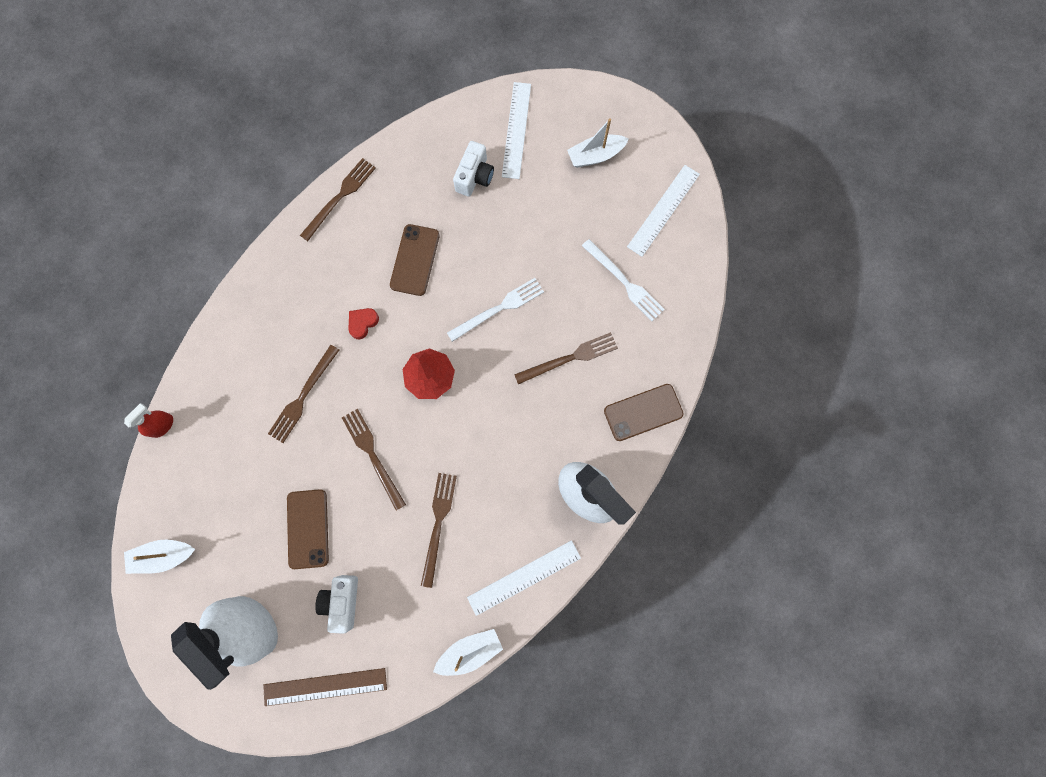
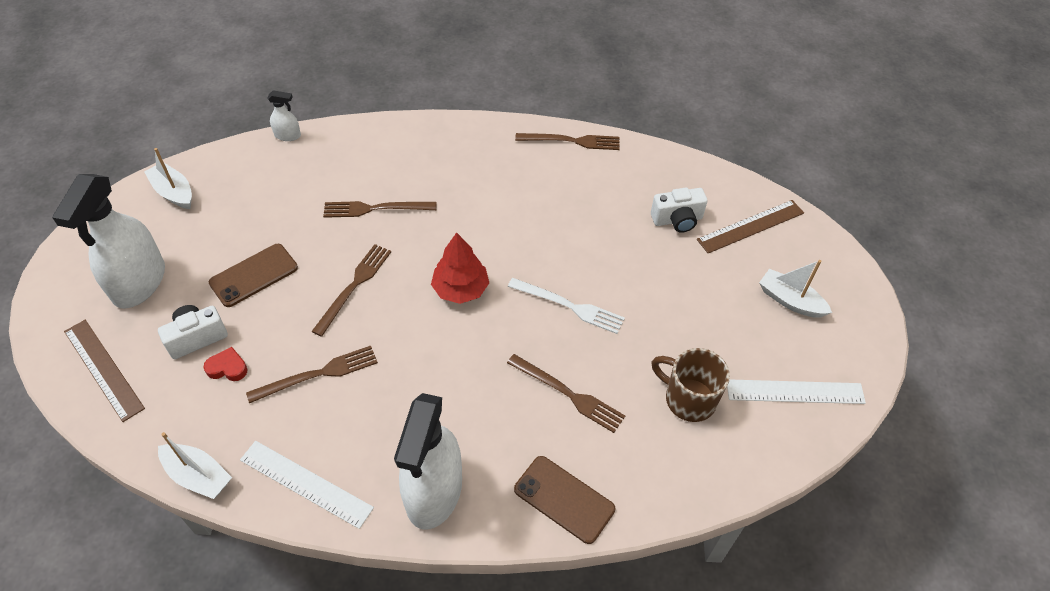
camera: 55 degrees right, 25 degrees down
(162, 425) = (288, 135): red spray bottle -> white spray bottle
(362, 323) = (473, 214): red heart -> red heart (227, 368)
(415, 260) = (561, 219): brown phone -> none
(516, 130) = (751, 226): white ruler -> brown ruler
(624, 282) = (688, 399): white fork -> brown mug

